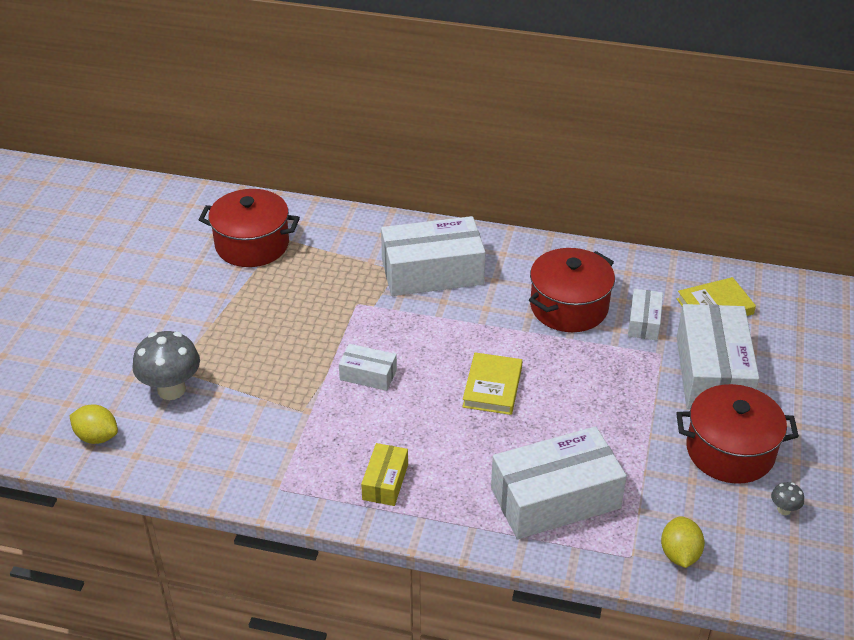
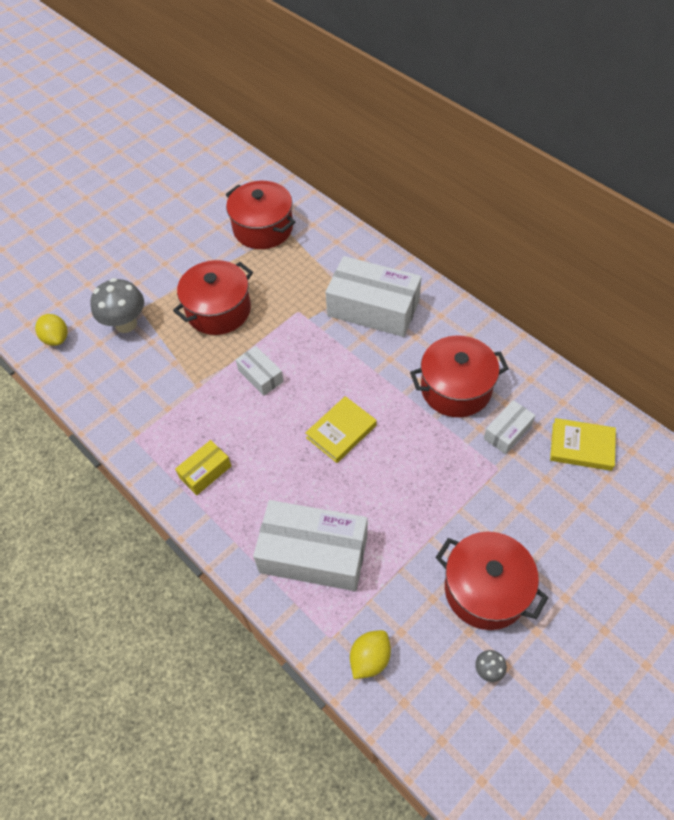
camera: 35 degrees right, 15 degrees up
(269, 336) = (218, 310): none -> red pot
(712, 373) = (528, 509): white box -> none

